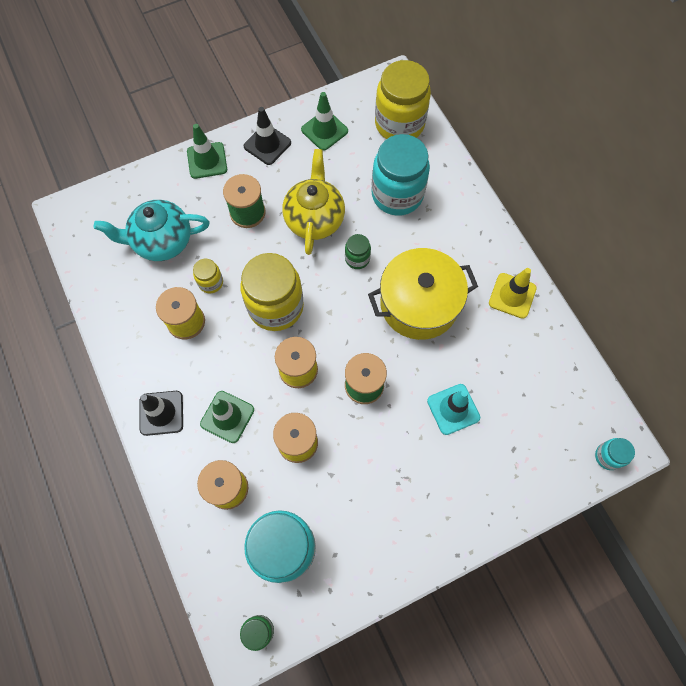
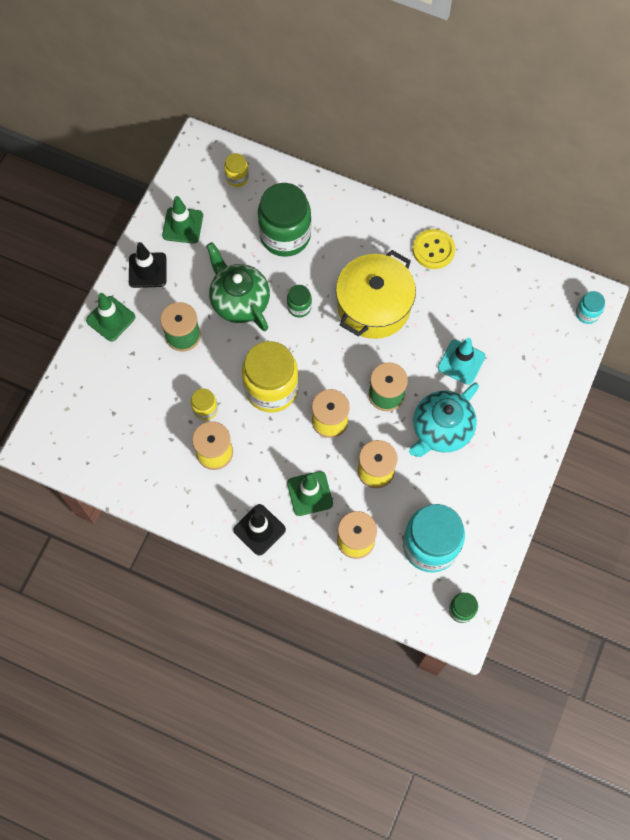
camera: 40 degrees left, 0 degrees up
(162, 241) = (136, 408): turquoise teapot -> turquoise teapot (441, 430)
(314, 219) = (239, 301): yellow teapot -> green teapot
(397, 194) = (285, 235): turquoise jar -> green jar
(399, 124) = (237, 177): yellow jar -> yellow jar, size x0.46
(512, 295) = (433, 250): yellow traffic cone -> yellow button

